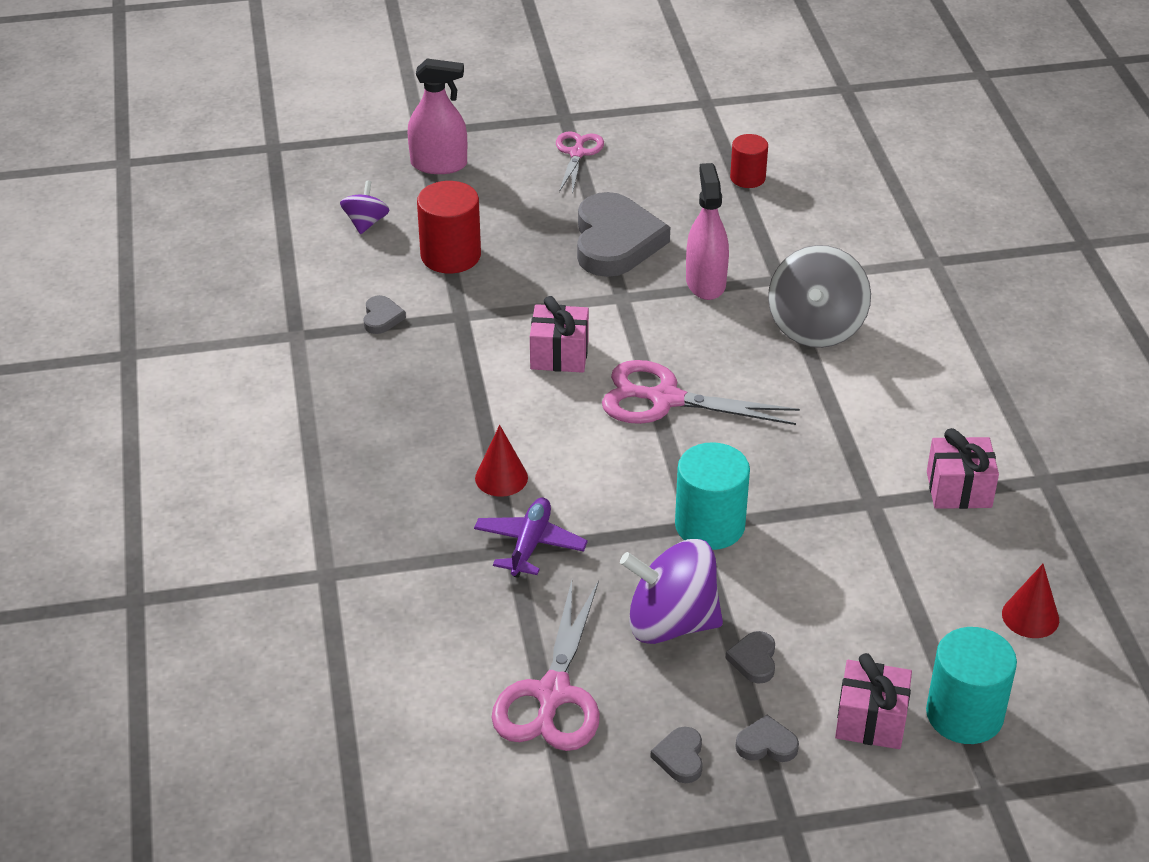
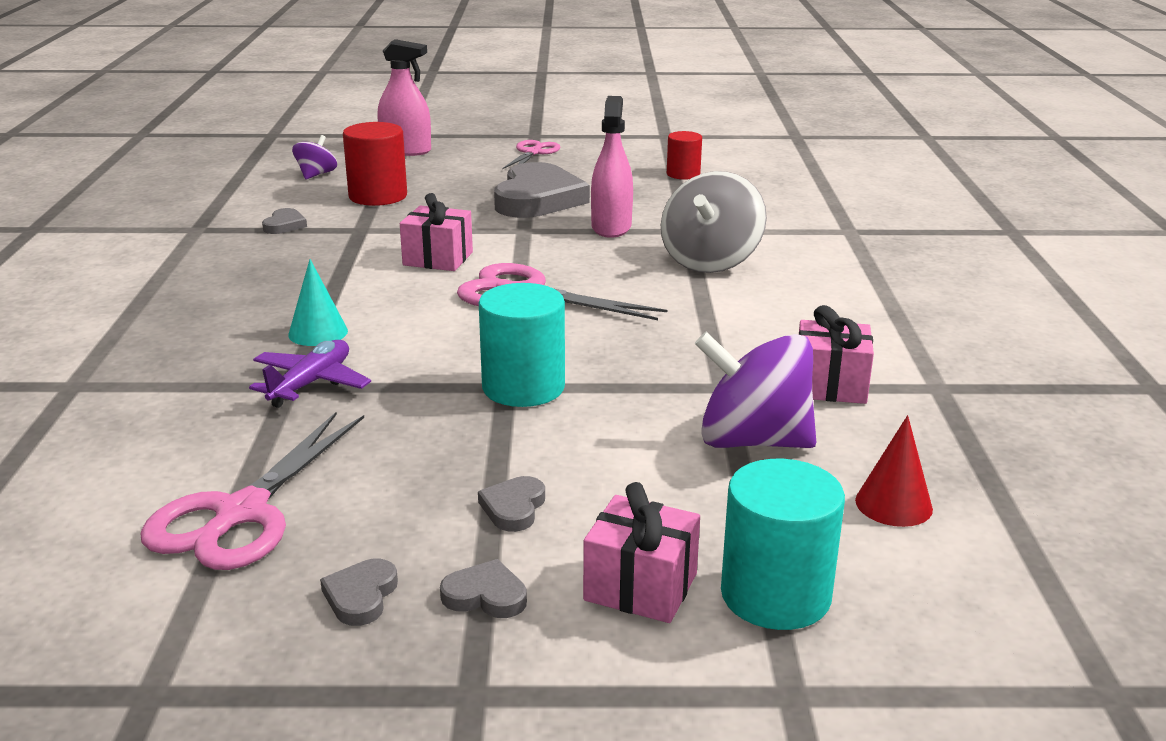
camera: 10 degrees right, 15 degrees down
(501, 477) = (318, 332): red cone -> turquoise cone
(671, 623) = (429, 463): purple spinning top -> purple spinning top (752, 441)

